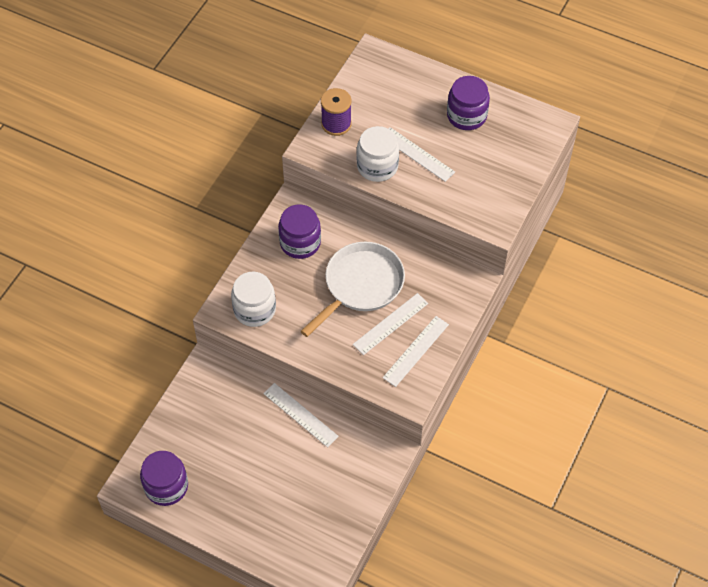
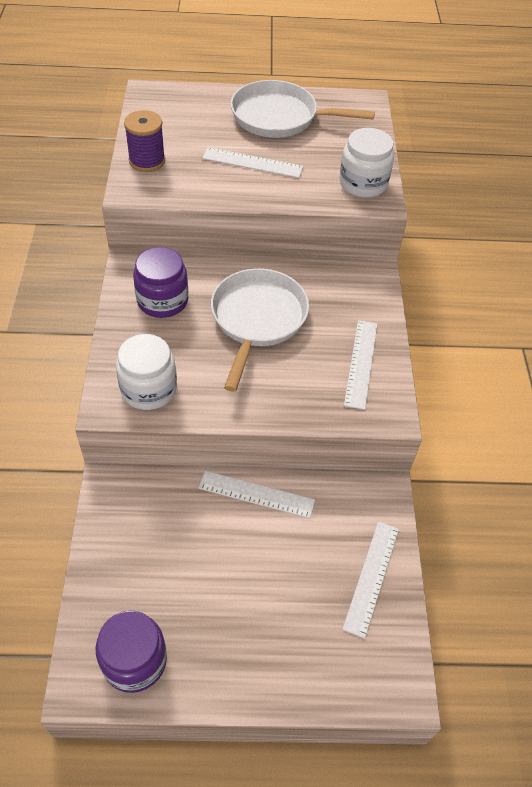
camera: 30 degrees left, 5 degrees down
(377, 166) = (217, 185): white jar -> white jar (363, 183)
(390, 324) = (315, 346): white ruler -> white ruler (372, 577)
(466, 116) = (280, 117): purple jar -> white pan

